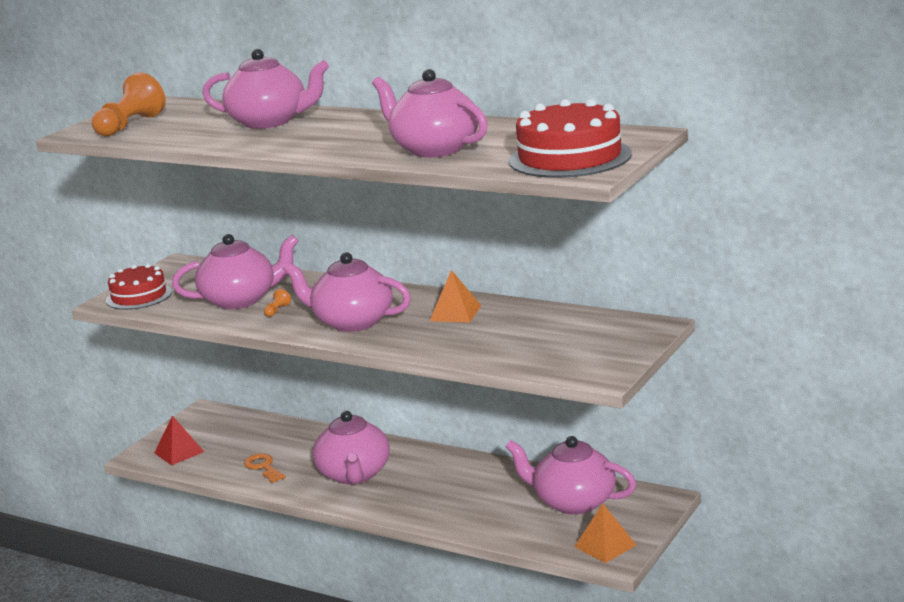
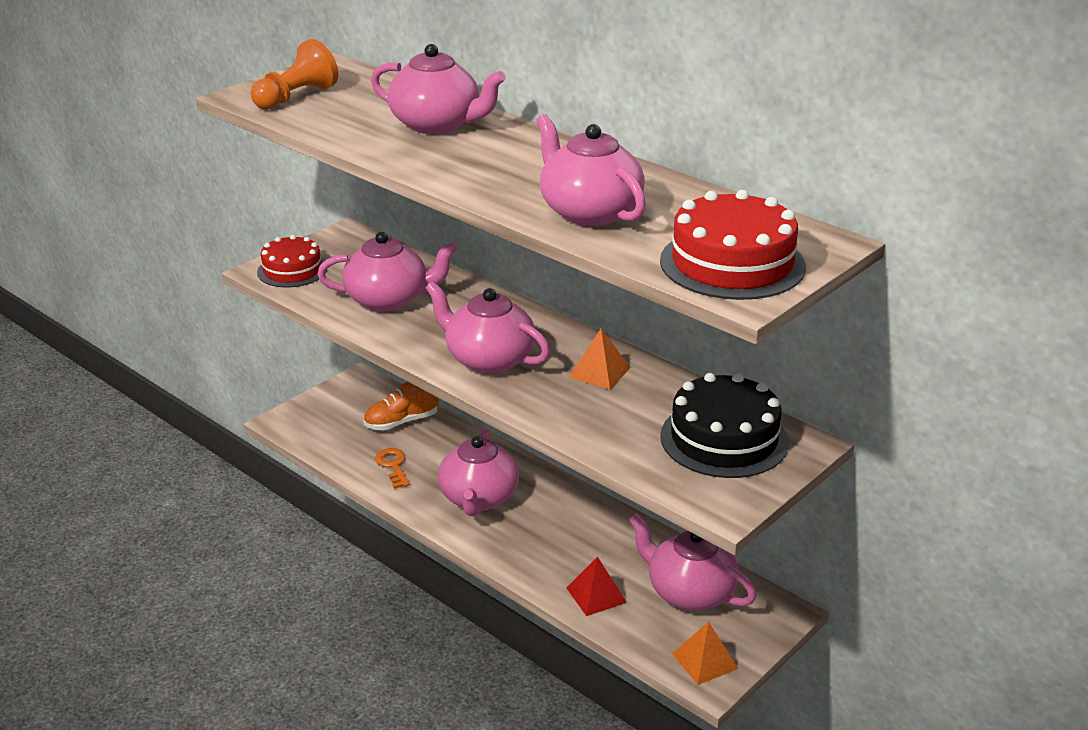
camera: 10 degrees right, 10 degrees up
(179, 452) = (319, 426): red pyramid -> red pyramid (596, 595)
(258, 434) = (401, 422): none -> orange shoe
(277, 310) = (419, 324): orange pawn -> none
(583, 335) = (724, 439): none -> black cake

